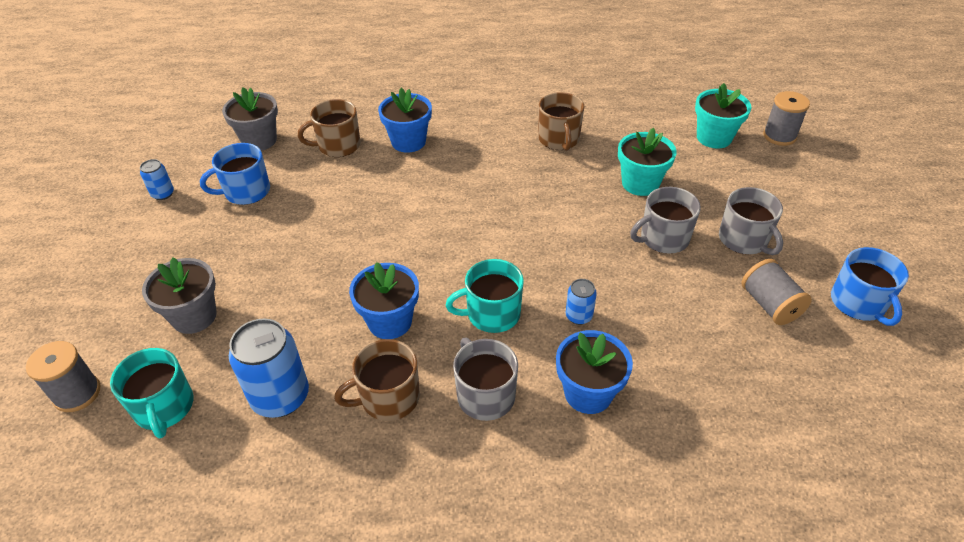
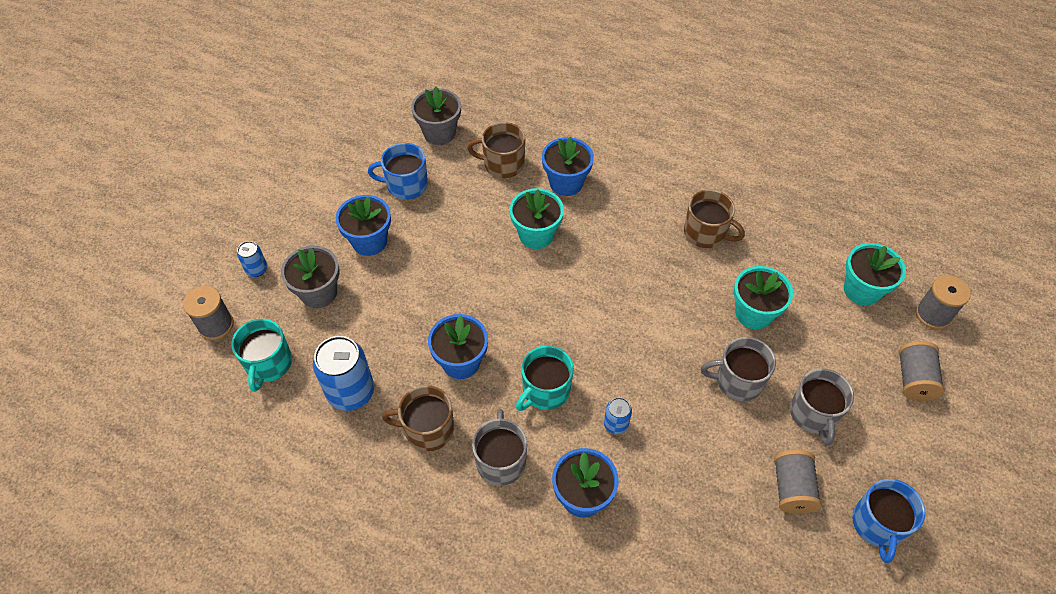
camera: 25 degrees right, 10 degrees up
(163, 194) = (341, 162): blue can -> blue can (257, 269)
(230, 251) = (369, 241): none -> blue flower pot
(404, 190) = (536, 235): none -> turquoise flower pot
(492, 314) = (545, 390): turquoise mug -> turquoise mug turned 60 degrees counterclockwise
(559, 139) = (706, 233): brown mug -> brown mug turned 75 degrees counterclockwise
(801, 185) = (913, 379): none -> grey spool

